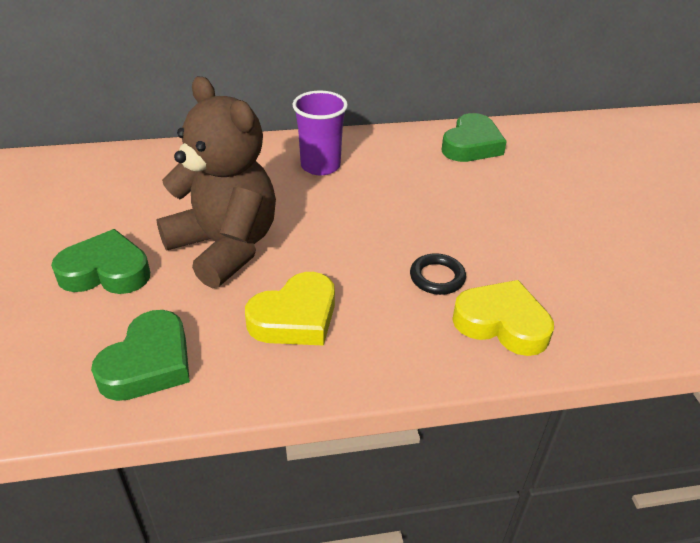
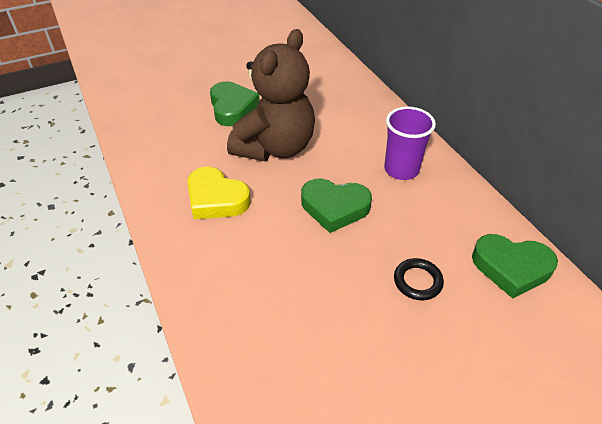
camera: 75 degrees right, 5 degrees up
(148, 363) = (162, 148): green heart -> green heart (334, 208)
(437, 277) = (287, 271): black ring -> black ring (417, 281)
(502, 323) = (244, 323): yellow heart -> none

